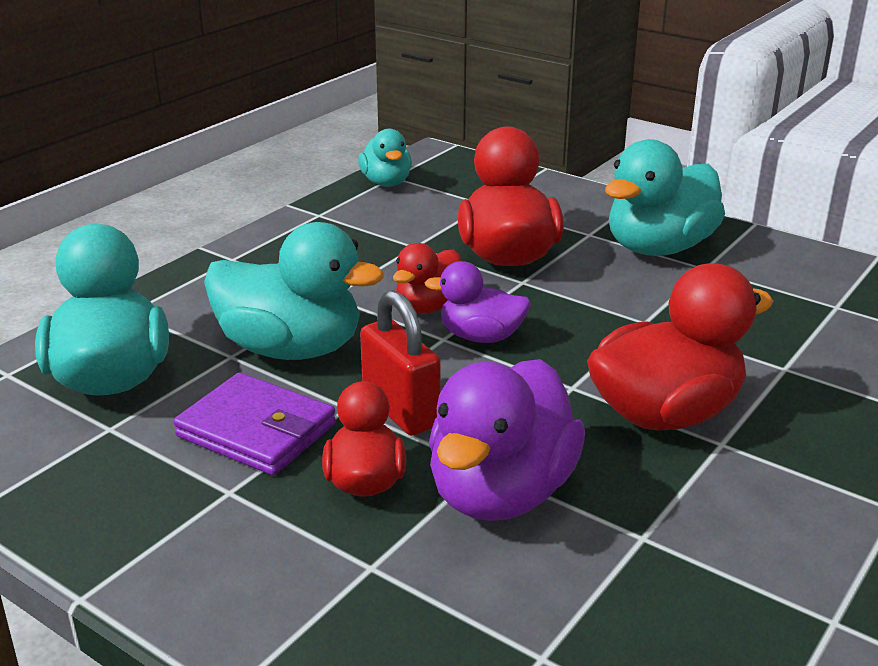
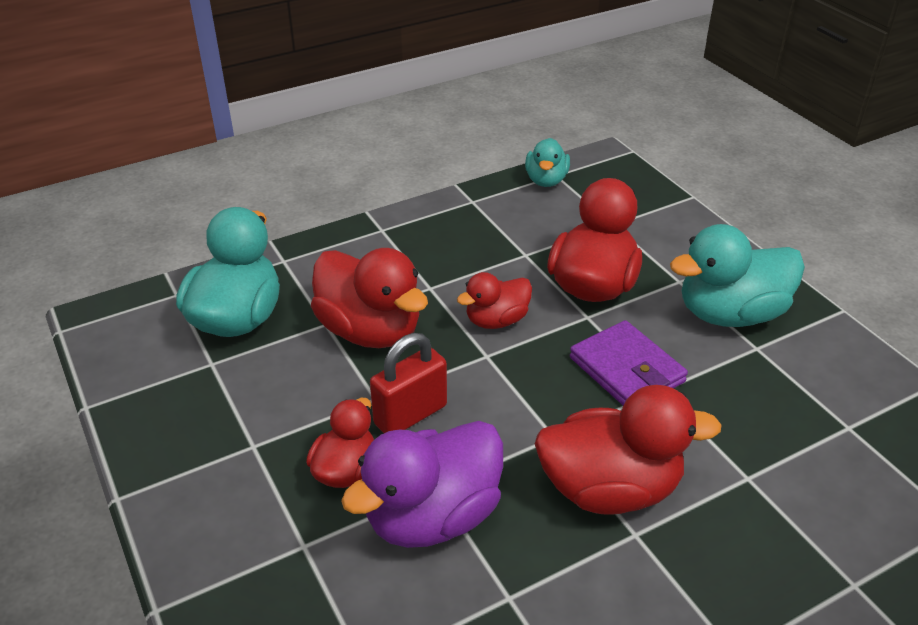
camera: 25 degrees right, 10 degrees up
(256, 430) = (302, 398): purple wallet -> purple wallet (627, 370)
(291, 349) = (370, 331): turquoise duck -> red duck
(401, 410) = (410, 415): red padlock -> red padlock turned 60 degrees clockwise
(481, 337) = (516, 363): purple duck -> none

